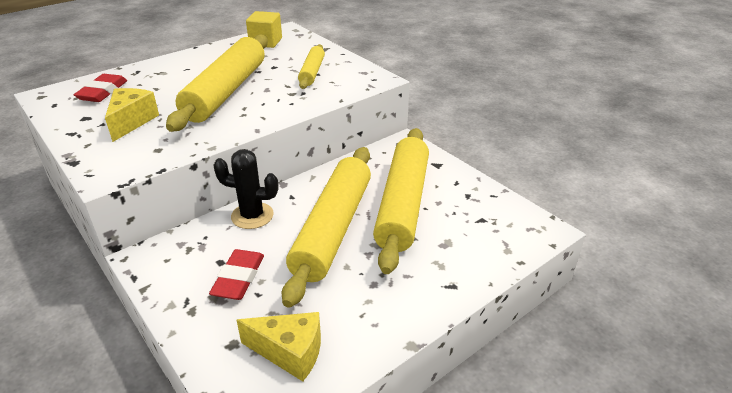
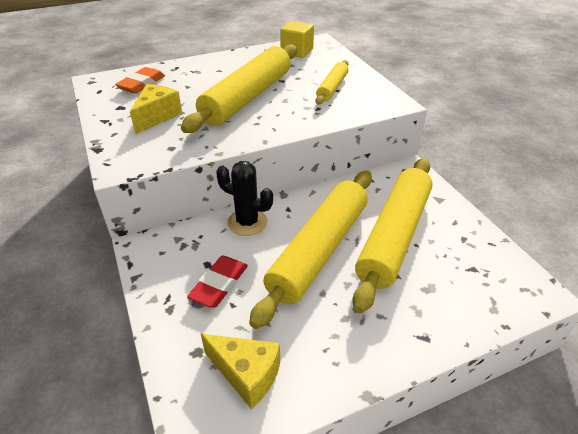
camera: 15 degrees right, 5 degrees up
(102, 92) = (141, 84): red eraser -> orange eraser

